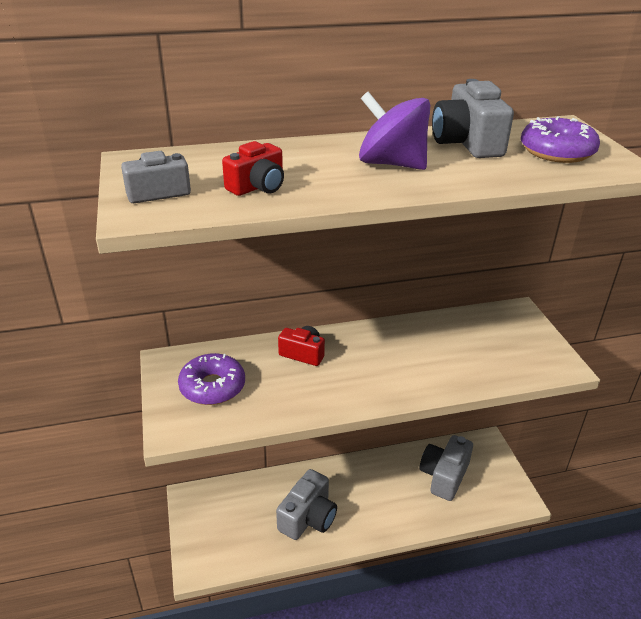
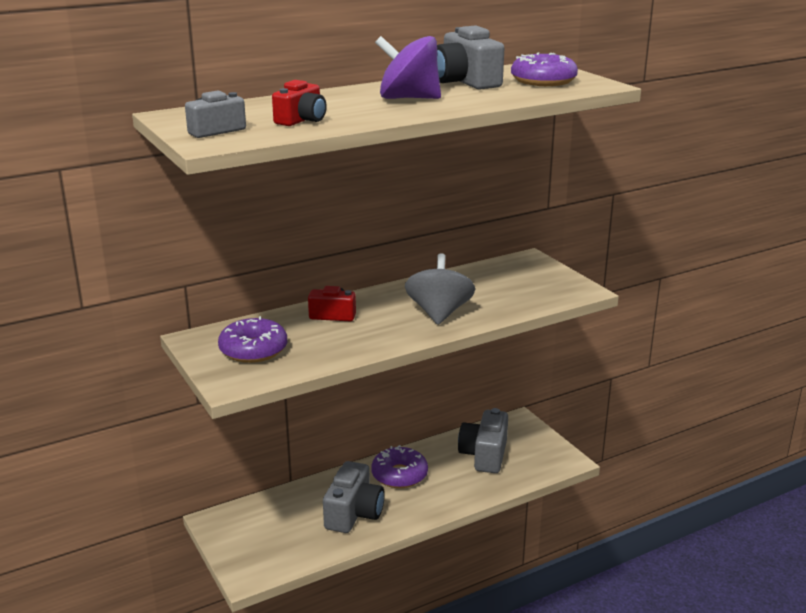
camera: 15 degrees left, 10 degrees down
(361, 482) = (399, 475): none -> purple donut
(405, 371) = (439, 313): none -> grey spinning top

